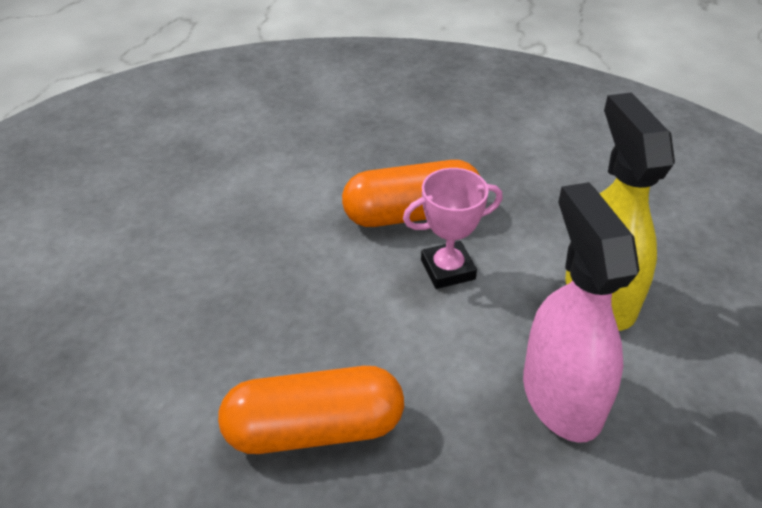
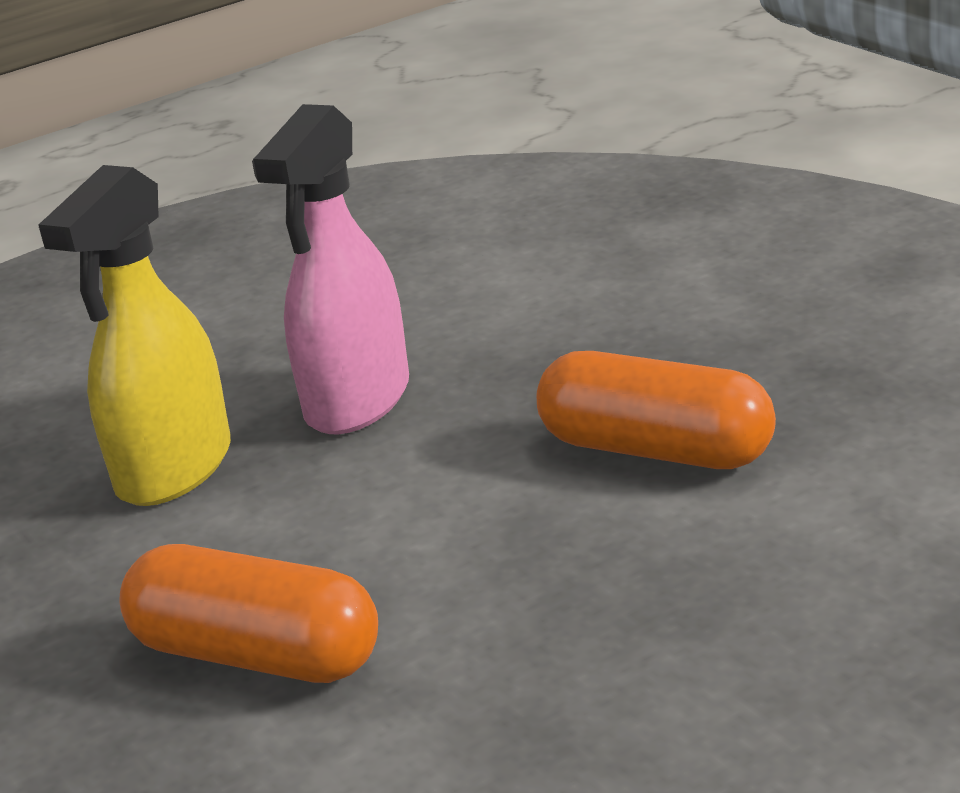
camera: 140 degrees left, 15 degrees down
(448, 269) = (309, 558): pink trophy -> none

